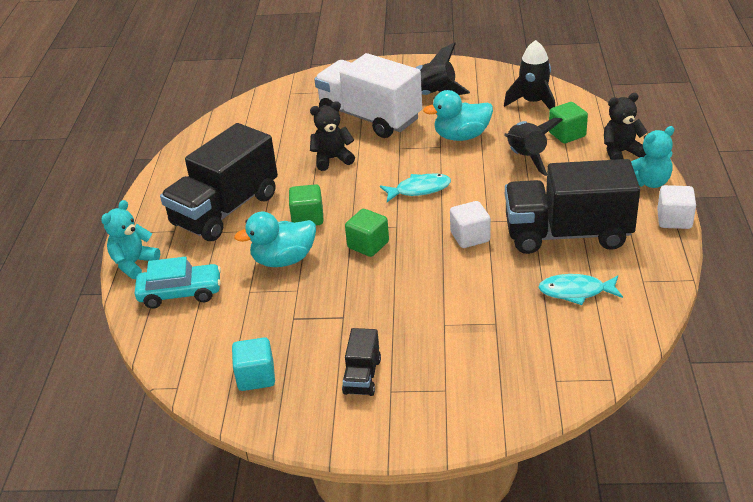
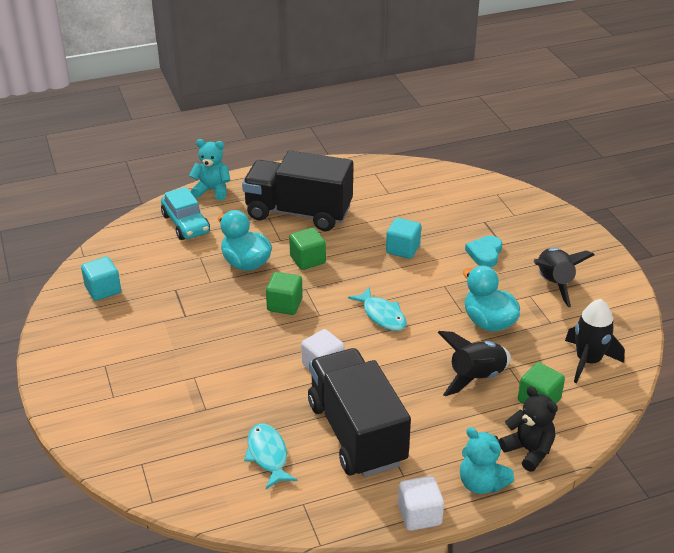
camera: 65 degrees right, 0 degrees up
(332, 159) = (403, 249): black teddy bear -> turquoise cube
(362, 376) = (117, 345): black truck -> none
(369, 118) = (485, 253): white truck -> turquoise heart

